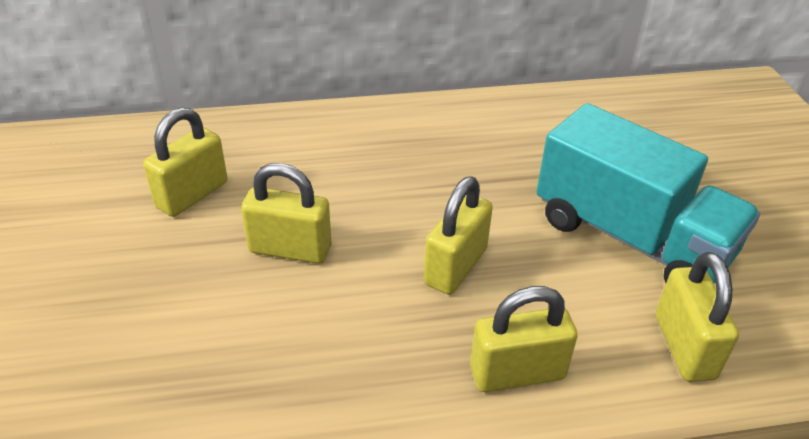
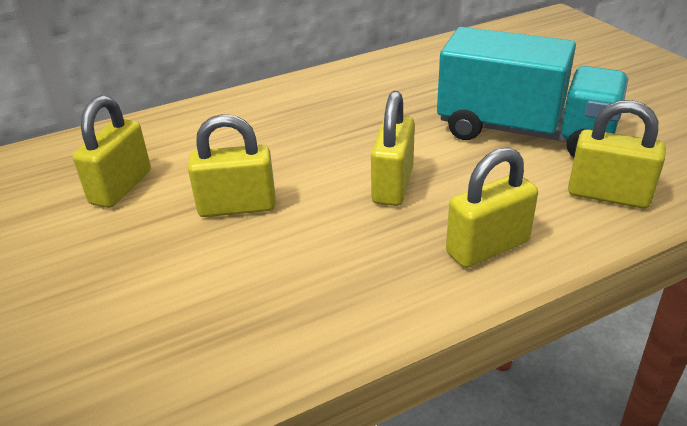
camera: 15 degrees left, 5 degrees down
(684, 346) = (608, 195): yellow padlock -> yellow padlock turned 45 degrees counterclockwise

